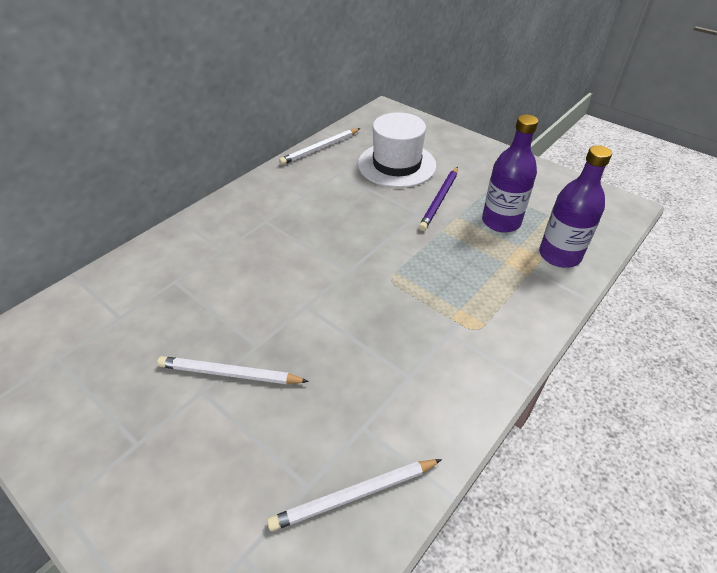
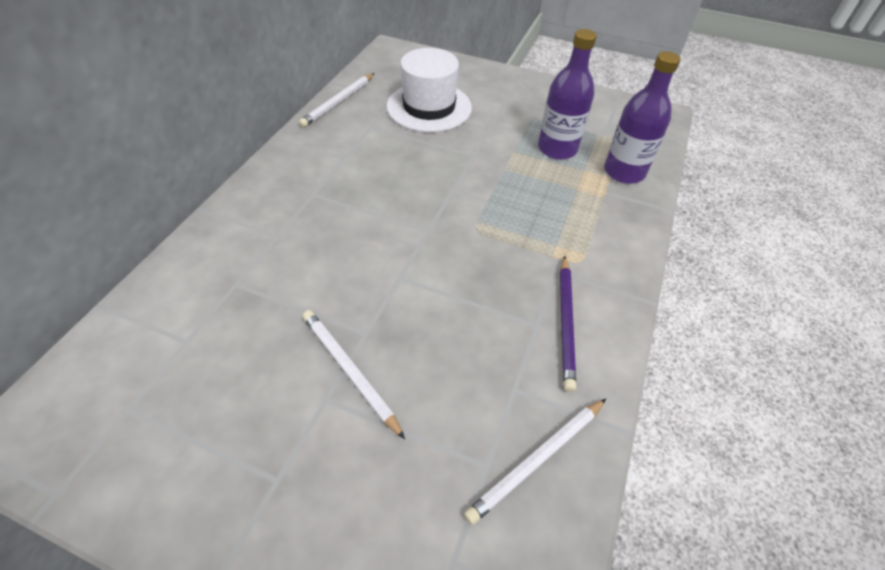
camera: 20 degrees left, 5 degrees up
(230, 373) = (350, 371): white pencil -> white pencil turned 60 degrees clockwise
(439, 200) = (488, 137): purple pencil -> purple pencil (565, 322)

